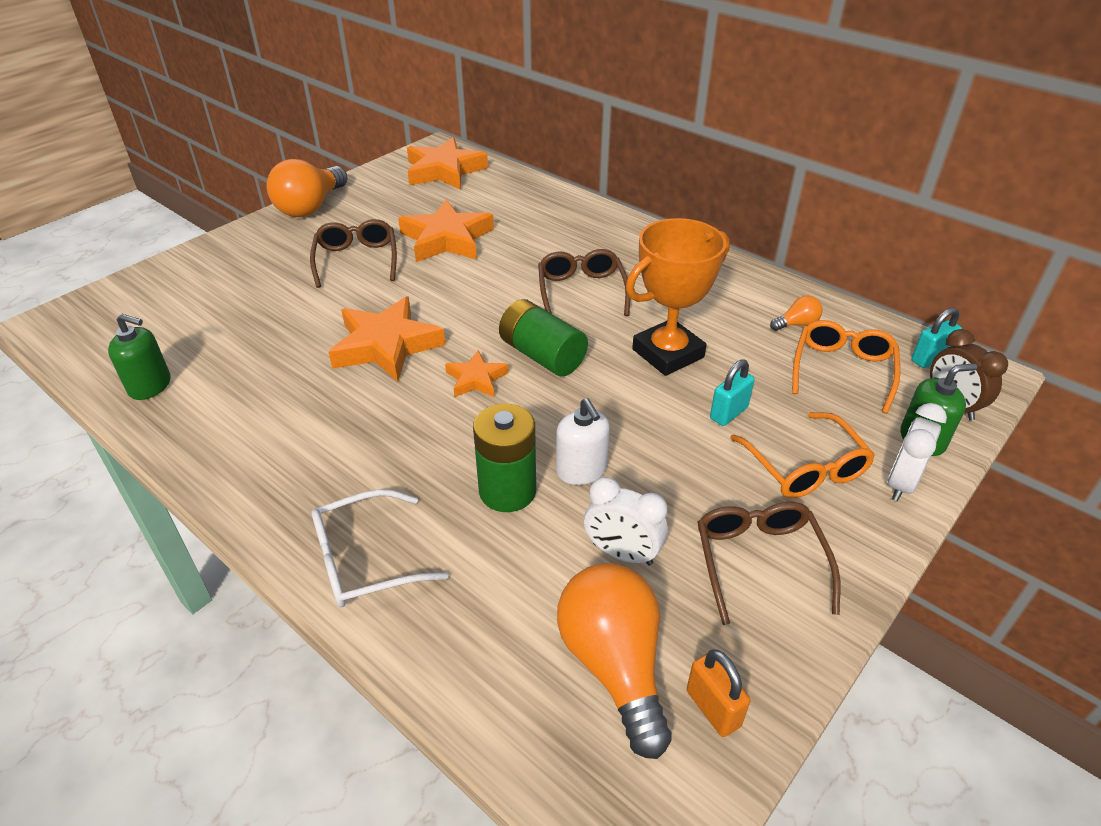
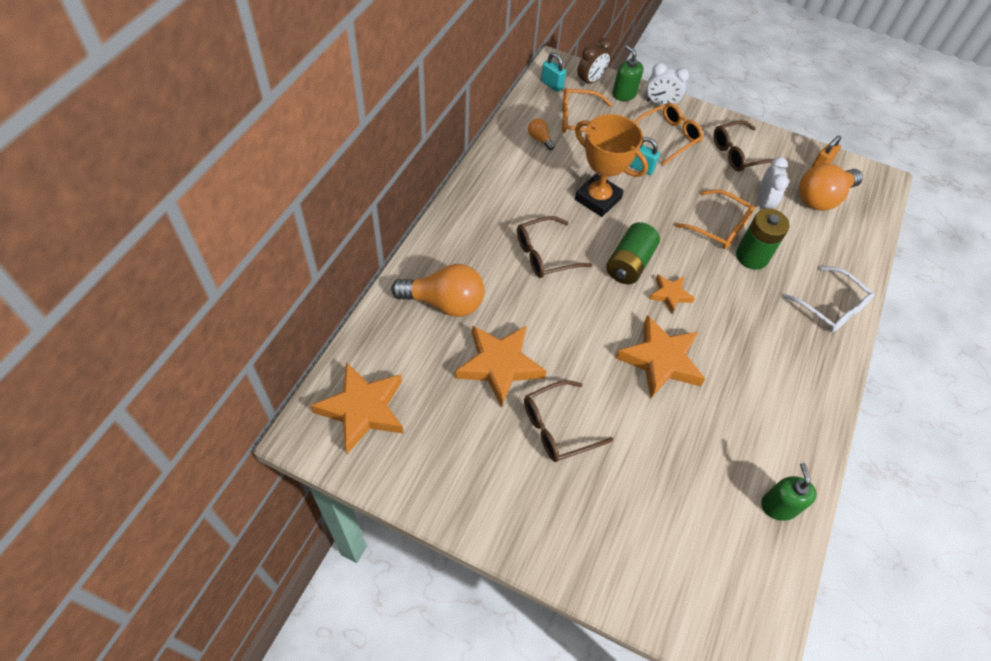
camera: 110 degrees left, 15 degrees up
(310, 207) = (475, 515): orange light bulb -> orange light bulb (444, 302)
(581, 470) = (719, 227): white soap dispenser -> orange glasses

